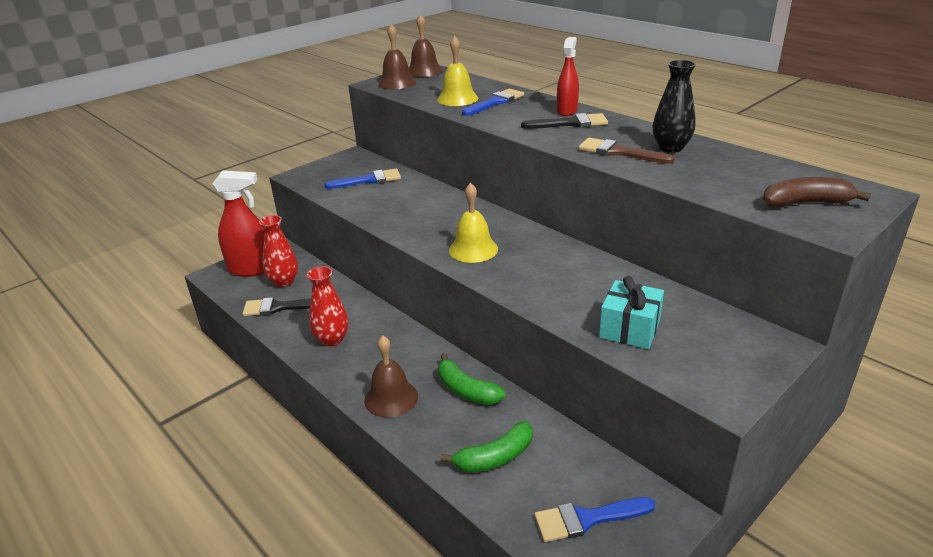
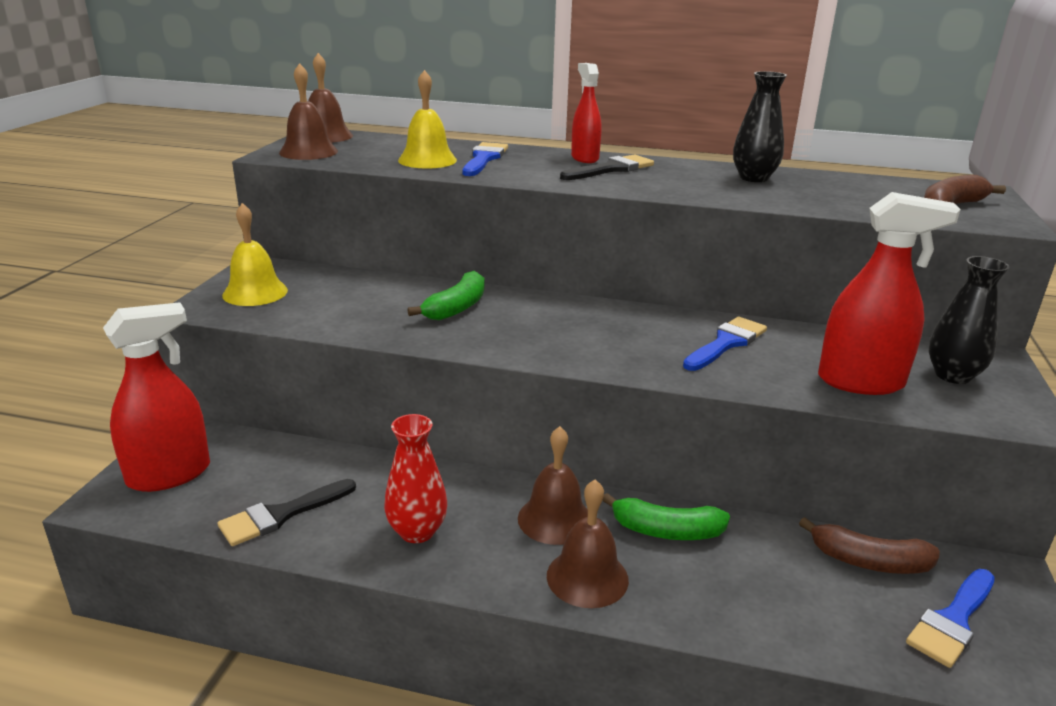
camera: 35 degrees left, 5 degrees down
(284, 281) = (249, 476): red vase -> none
(368, 180) = (327, 293): blue brush -> blue brush (726, 343)
(410, 359) = (555, 519): none -> brown bell
(473, 249) = (582, 343): yellow bell -> yellow bell (255, 292)
(495, 457) = (789, 596): green banana -> green banana (456, 308)
(576, 460) = (869, 561): none -> brown banana
(619, 152) = (712, 189): brown brush -> none
(629, 329) = (861, 382): turquoise gift -> red spray bottle
(715, 347) = (952, 375): none -> black vase

